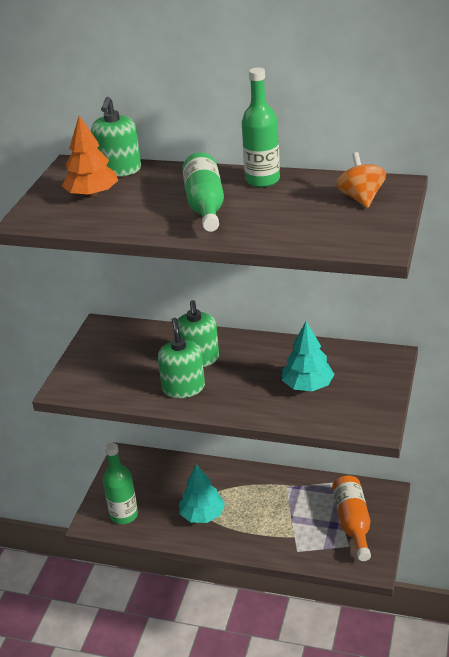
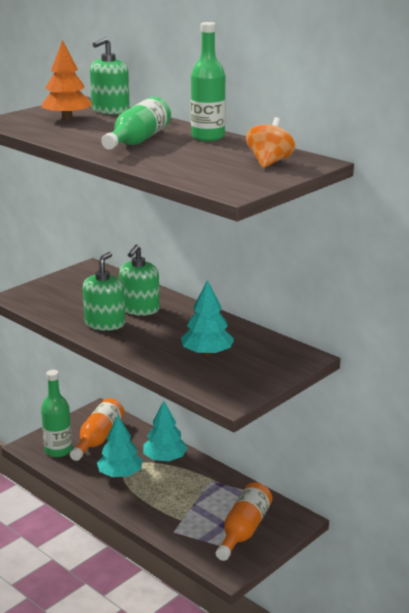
camera: 25 degrees right, 10 degrees down
(150, 486) = (98, 438): none -> orange bottle
(228, 482) = (165, 458): none -> turquoise tree

